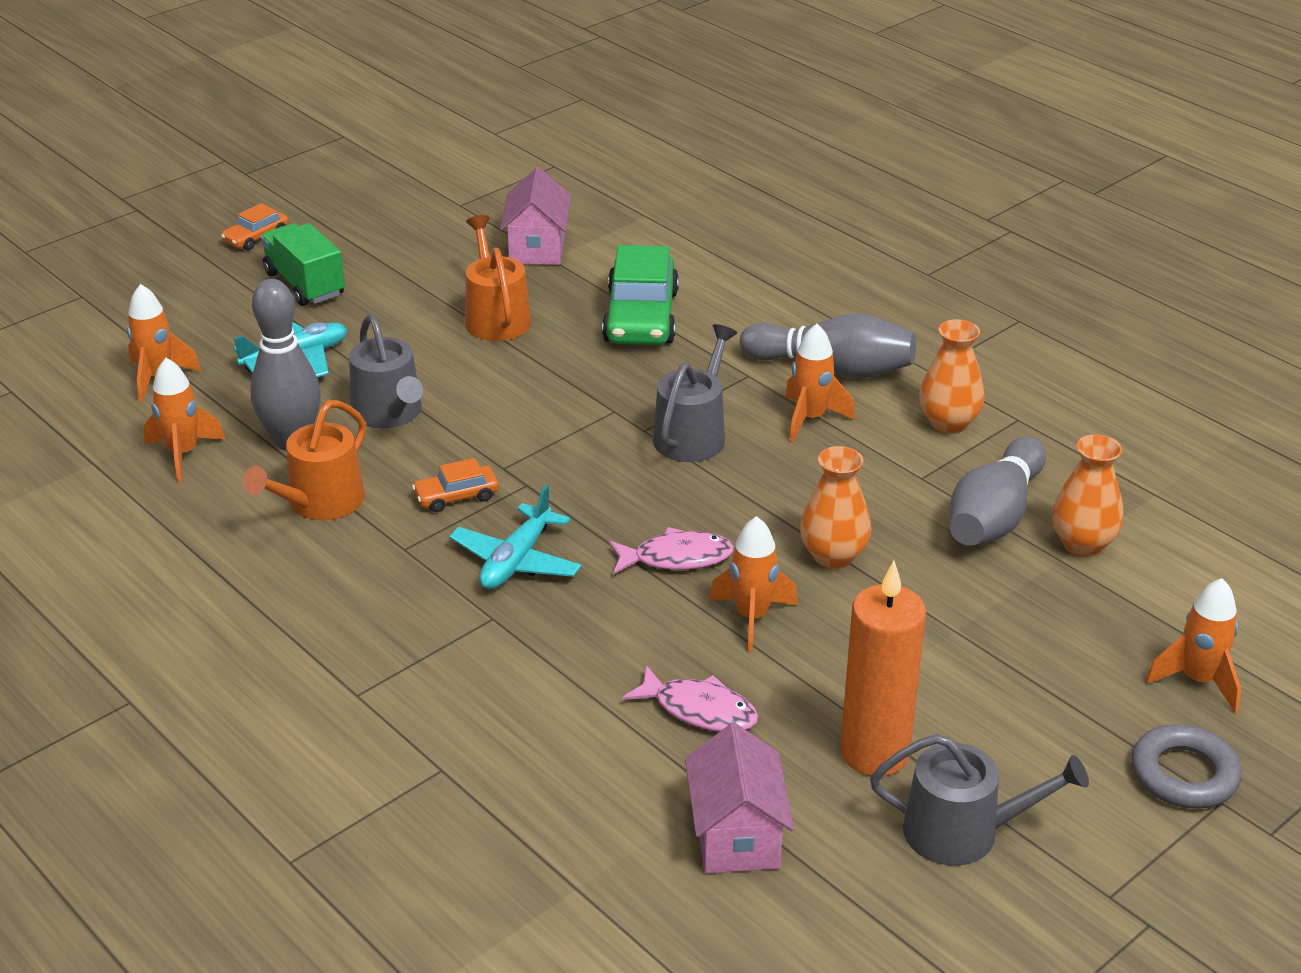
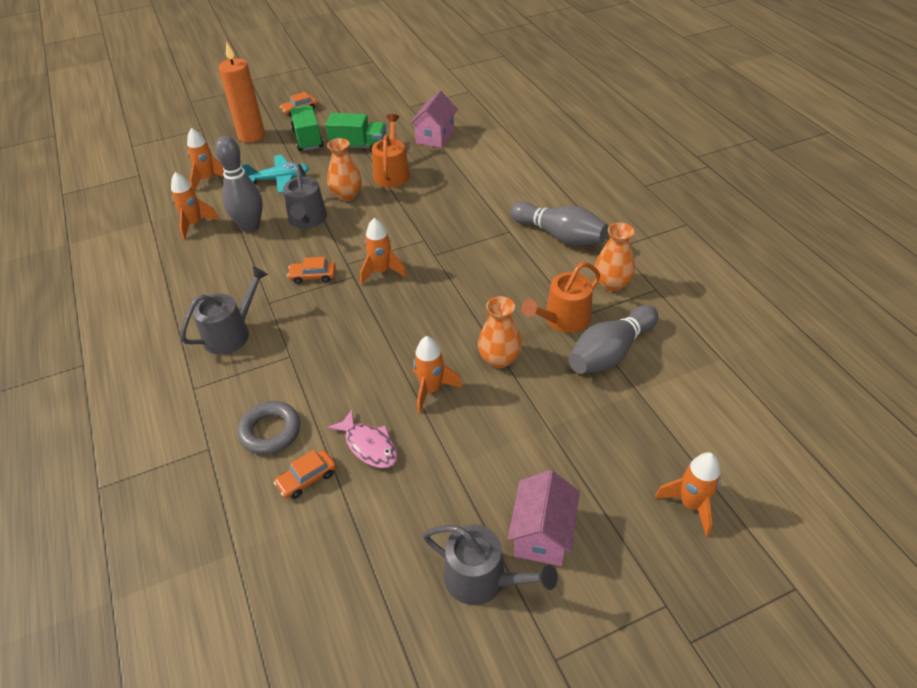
camera: 20 degrees right, 10 degrees up
(319, 503) = (243, 266): orange watering can -> orange watering can (563, 319)
(409, 283) = (359, 146): none -> green truck
(516, 561) = (322, 323): turquoise plane -> none
(629, 772) = (307, 478): none -> orange car
(641, 317) = (468, 185): green car -> none
(676, 558) = (409, 340): pink fish -> none
(693, 434) = (459, 263): grey watering can -> grey watering can (231, 333)
(736, 836) = (344, 541): pink house -> pink house (542, 534)
(810, 419) = (531, 265): orange rocket -> orange rocket (382, 271)
(875, 753) = (456, 504): orange candle -> orange candle (251, 136)
(1082, 544) = (658, 384): orange vase -> orange vase (347, 195)
(1184, 774) = (649, 576): grey ring -> grey ring (270, 431)

